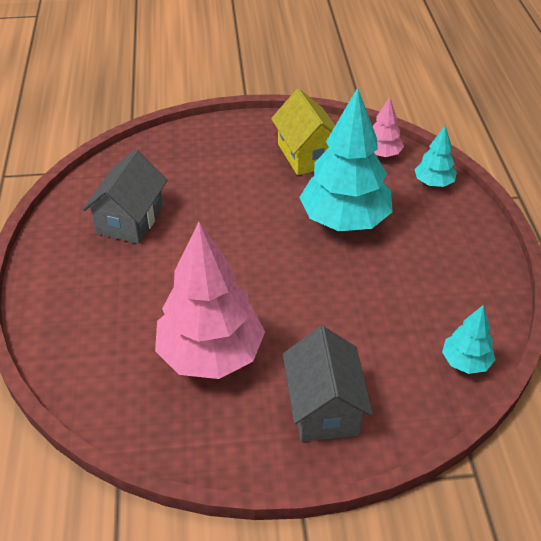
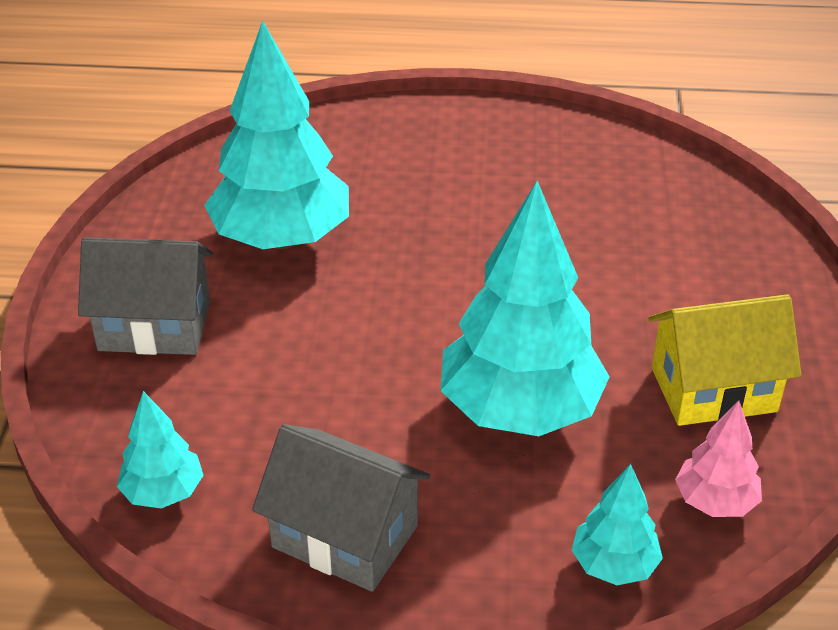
camera: 100 degrees right, 5 degrees down
(130, 220) = (558, 184): grey house -> grey house (345, 537)
(211, 354) = (282, 239): pink tree -> turquoise tree

